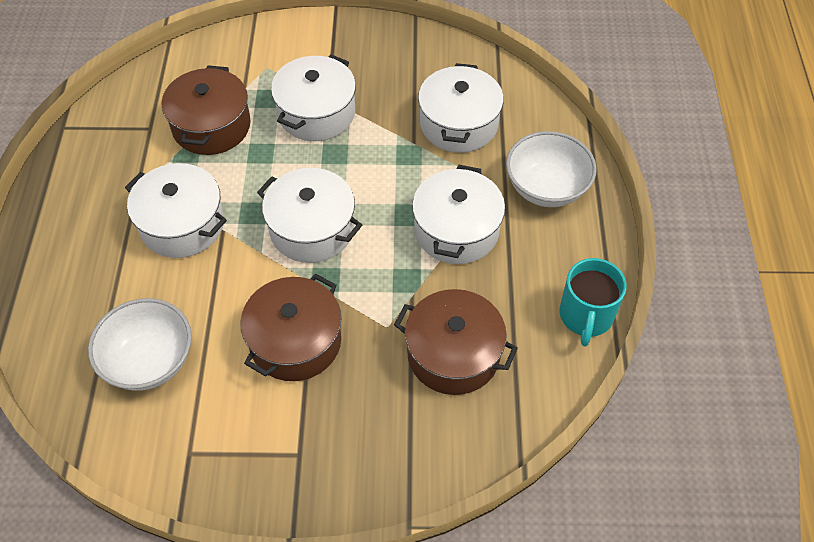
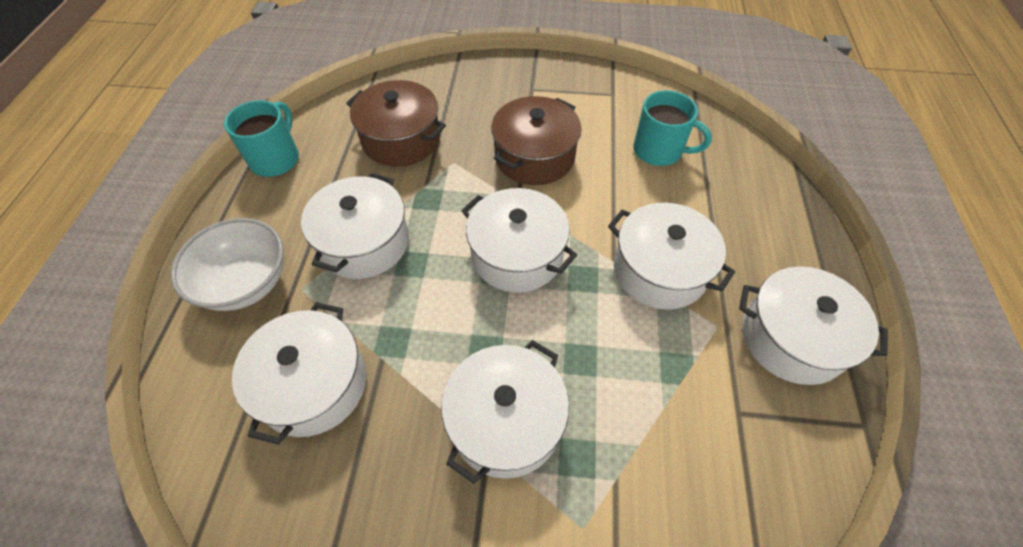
camera: 175 degrees left, 0 degrees up
(88, 178) = (792, 338): none -> white pot
(149, 361) = (659, 151): white bowl -> turquoise mug
(211, 126) = (652, 409): brown pot -> none

